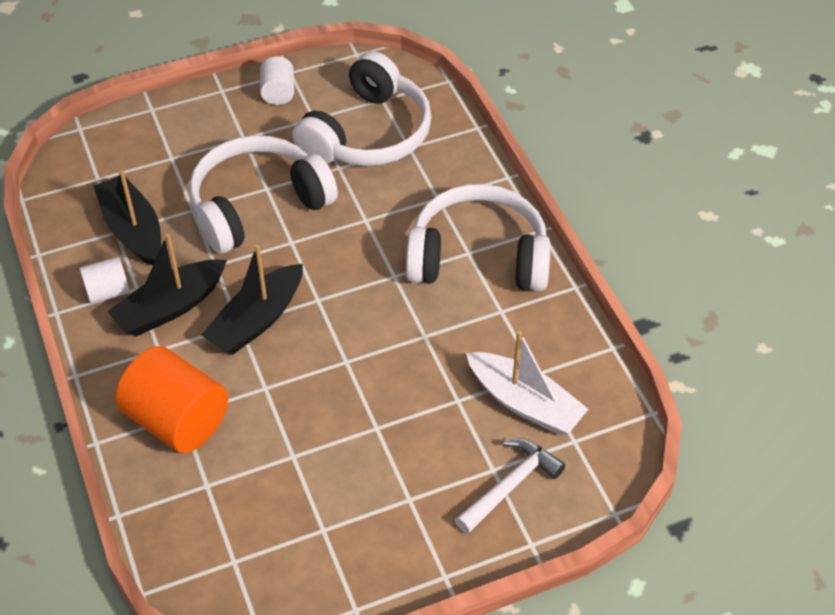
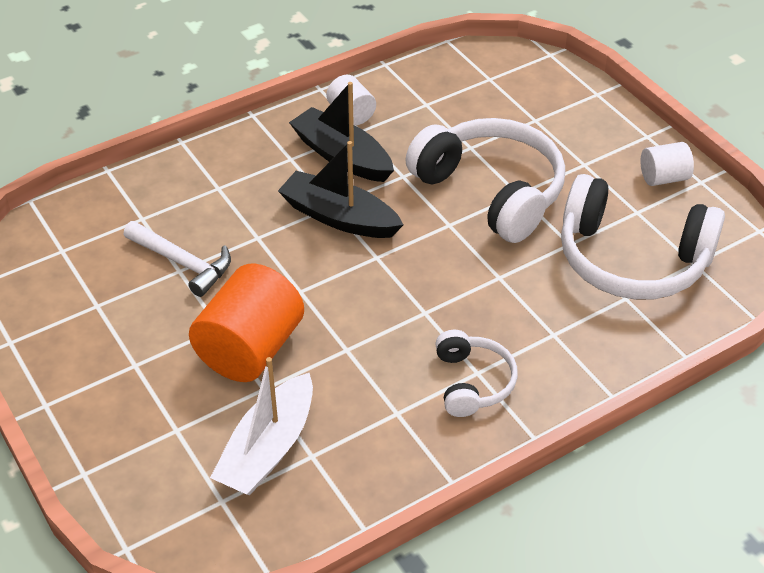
camera: 80 degrees right, 5 degrees down
(133, 230) = (431, 114): black boat -> none
(177, 420) = (211, 186): orange cylinder -> orange cylinder (250, 349)
(478, 257) = (472, 382): white headphones -> white headphones, size x0.53
(510, 485) = (156, 447): white hammer -> white hammer (182, 263)

